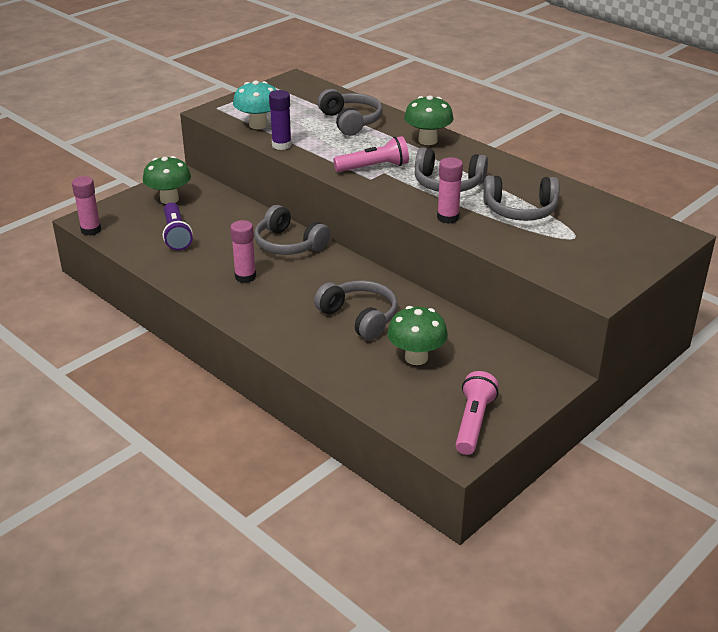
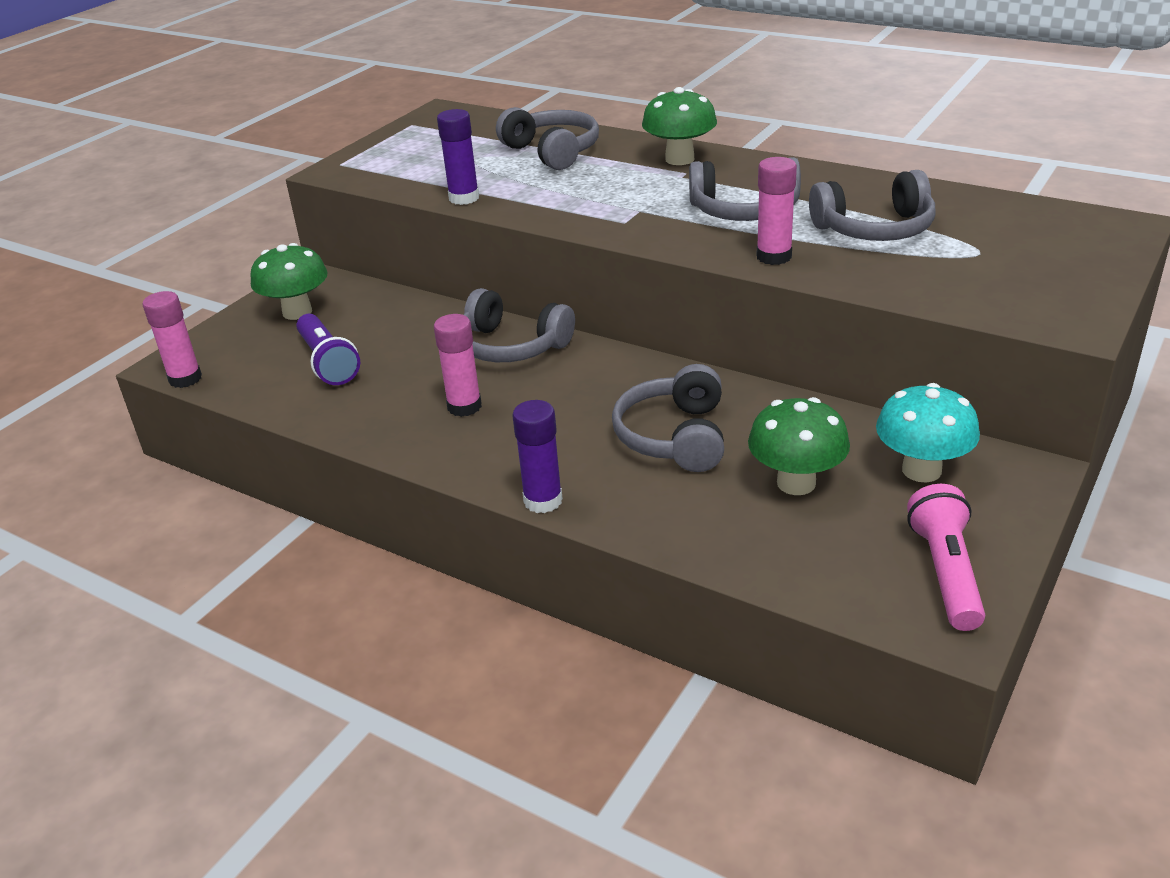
camera: 10 degrees left, 0 degrees up
(258, 125) = (414, 176): turquoise mushroom -> turquoise mushroom (921, 470)
(267, 340) = (543, 501): none -> purple glue stick
(359, 318) = (674, 437): grey headphones -> grey headphones turned 120 degrees counterclockwise
(374, 167) = (621, 206): pink flashlight -> none

